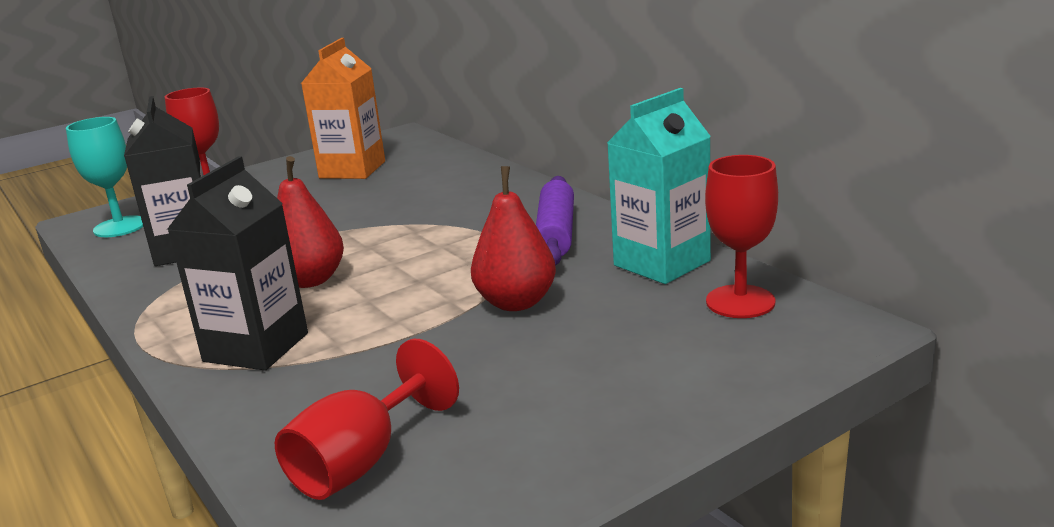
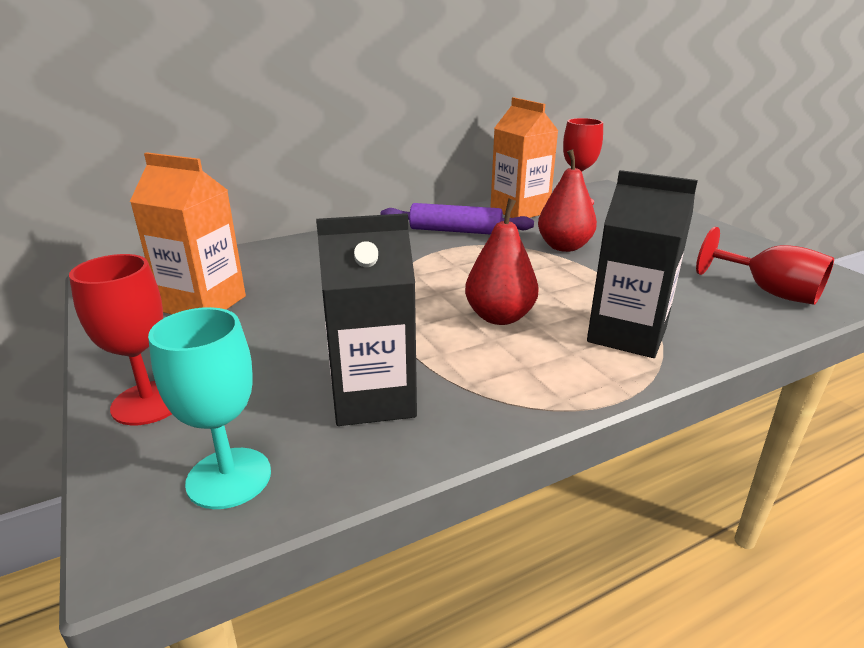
camera: 85 degrees left, 5 degrees up
(662, 263) = (519, 211): turquoise carton -> orange carton

